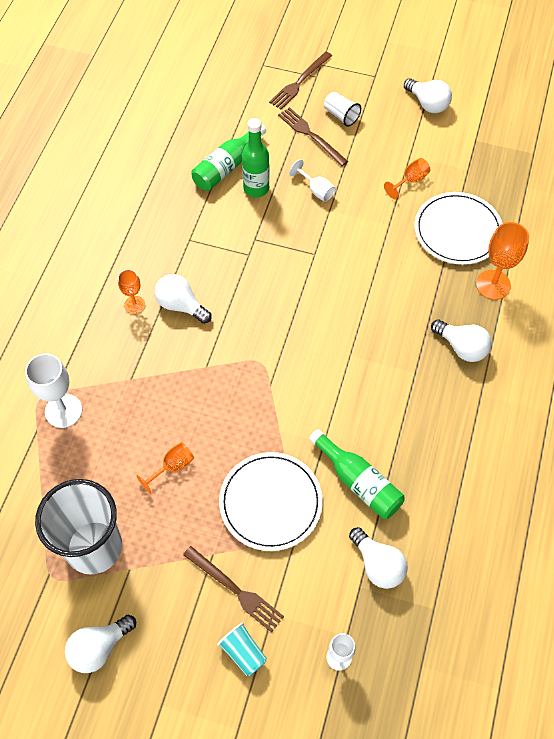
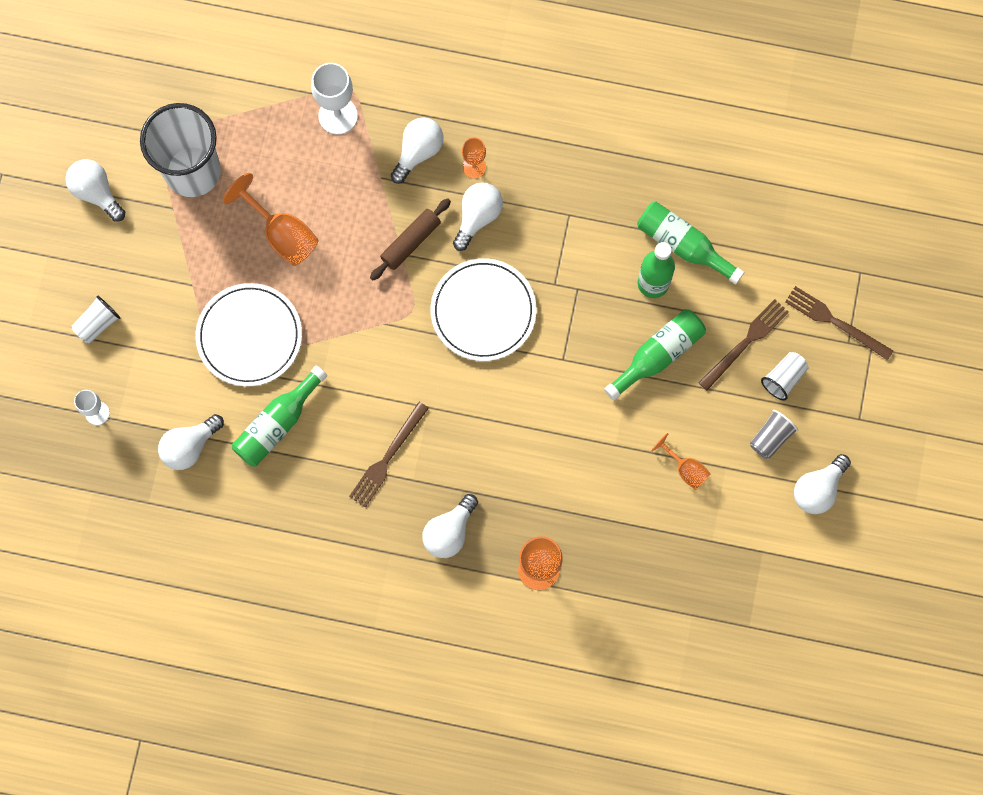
camera: 85 degrees right, 15 degrees up
(112, 347) = (418, 152): none -> white light bulb
(172, 467) = (282, 234): orange goblet -> orange goblet, size x1.68
(196, 359) = (411, 242): none -> brown rolling pin
(235, 590) = (157, 310): brown fork -> brown fork (387, 457)
(243, 652) = (97, 324): turquoise cup -> white cup
(316, 190) = (658, 355): white goblet -> green bottle
(387, 127) = (770, 437): none -> grey cup
(457, 231) = (614, 528): white plate -> white plate (483, 311)

